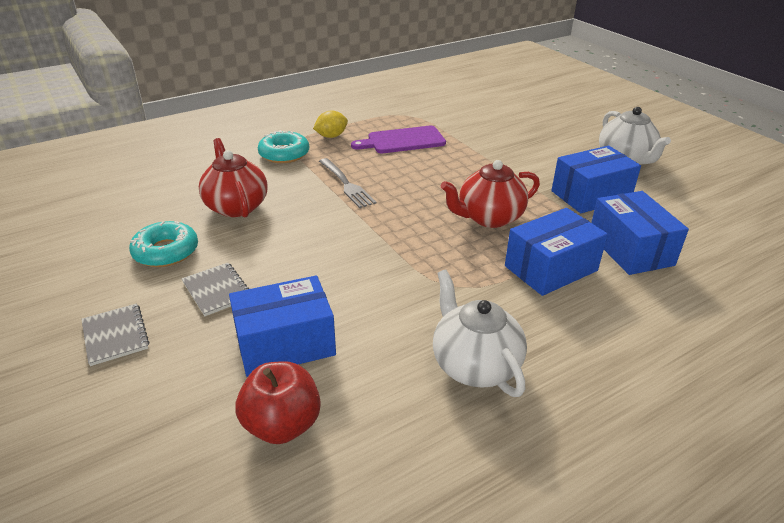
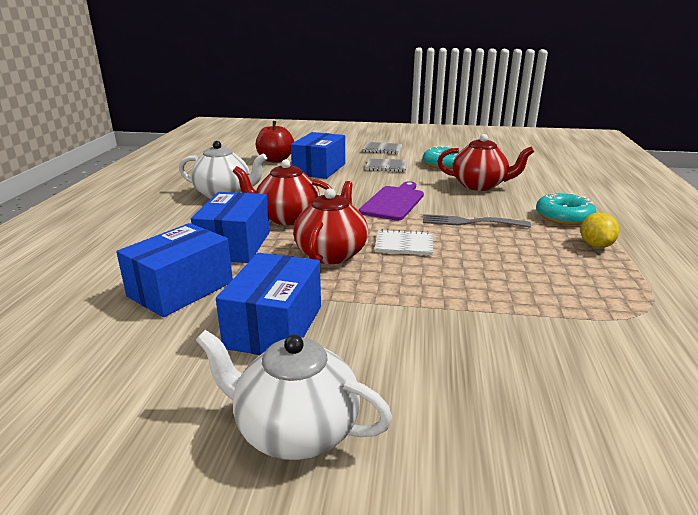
camera: 130 degrees right, 10 degrees down
(402, 140) = (549, 277): purple cutting board -> purple cutting board (394, 202)
(429, 196) = (404, 244): none -> white notebook
(464, 275) = (287, 218): none -> red teapot
(630, 249) = (181, 289): blue box -> blue box turned 75 degrees counterclockwise

